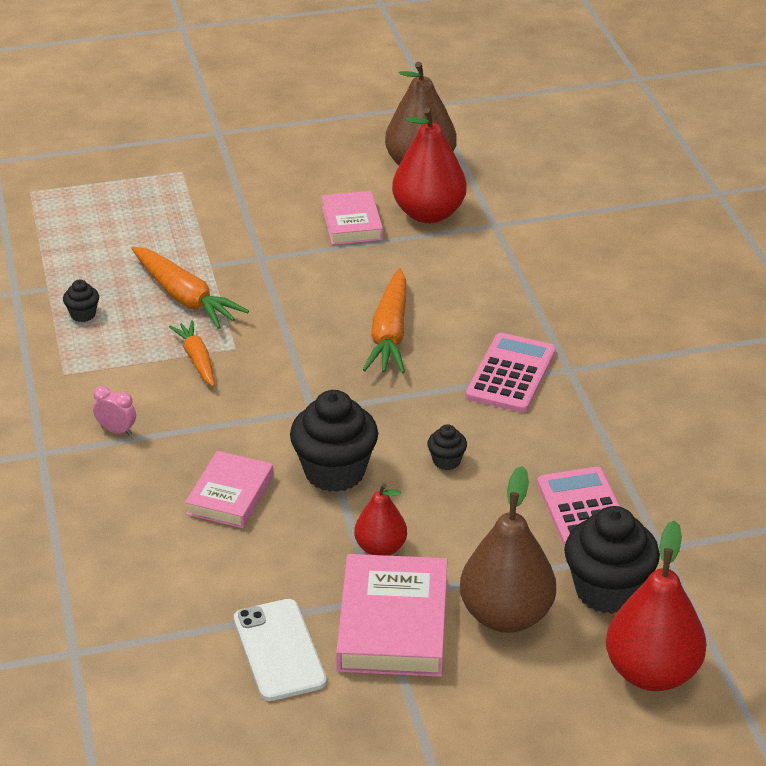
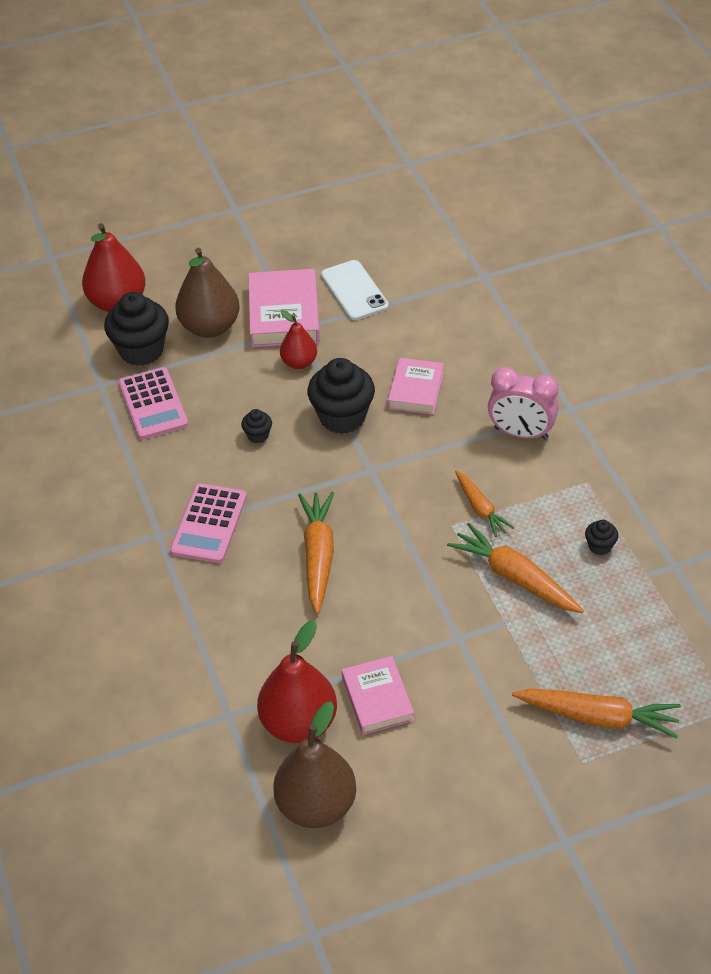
camera: 175 degrees right, 10 degrees up
(116, 430) = (521, 433): pink clock -> pink clock, size x1.99
(153, 195) = (598, 717): none -> orange carrot

